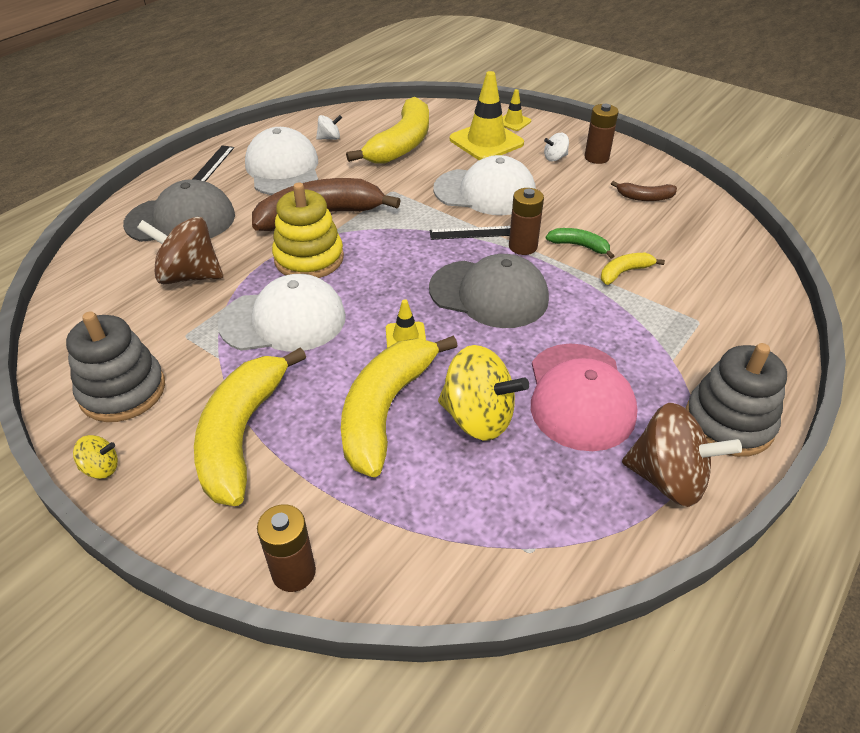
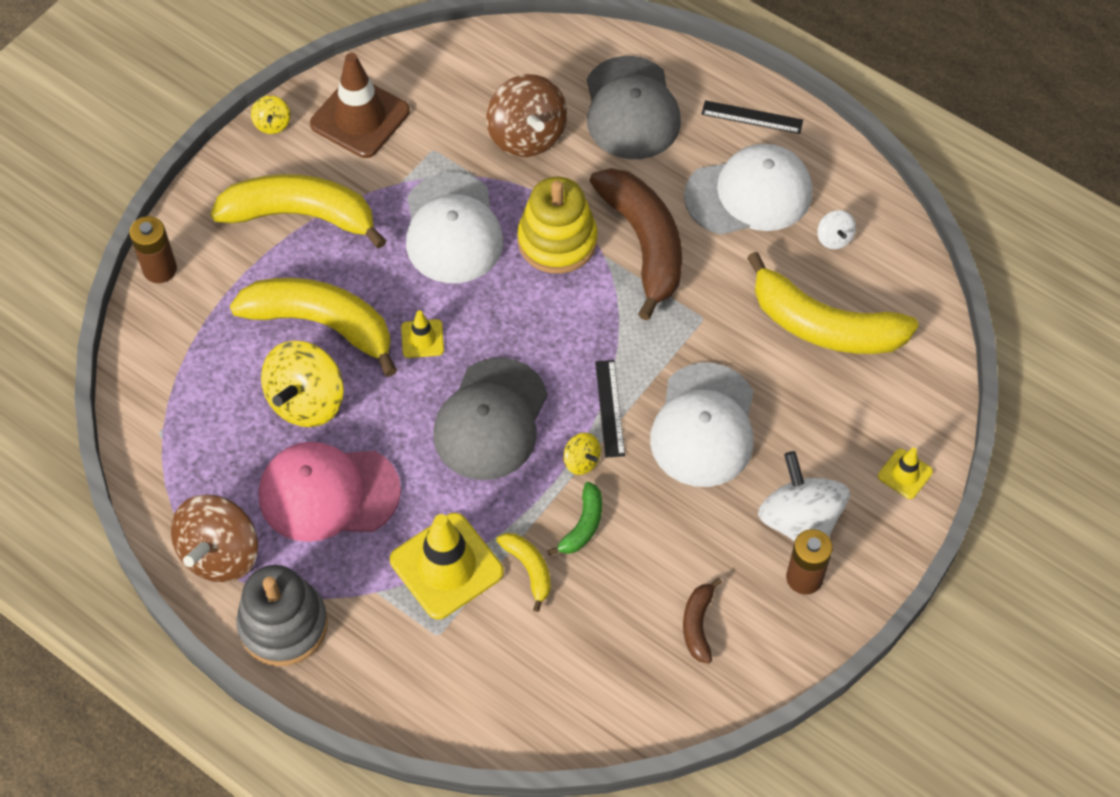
camera: 90 degrees right, 15 degrees up
(122, 391) = (360, 118): grey stacking toy -> brown traffic cone
(189, 276) = (527, 136): brown spinning top -> brown spinning top turned 150 degrees clockwise
(486, 141) = (840, 433): yellow traffic cone -> yellow traffic cone (446, 566)
(523, 246) = (581, 461): brown battery -> yellow spinning top
(555, 158) = (800, 521): white spinning top -> white spinning top, size x2.12

